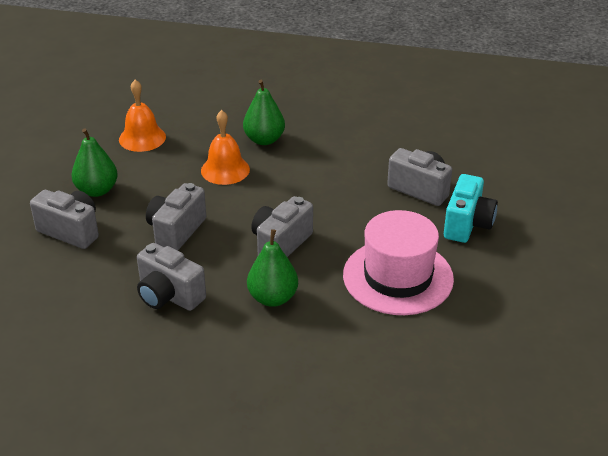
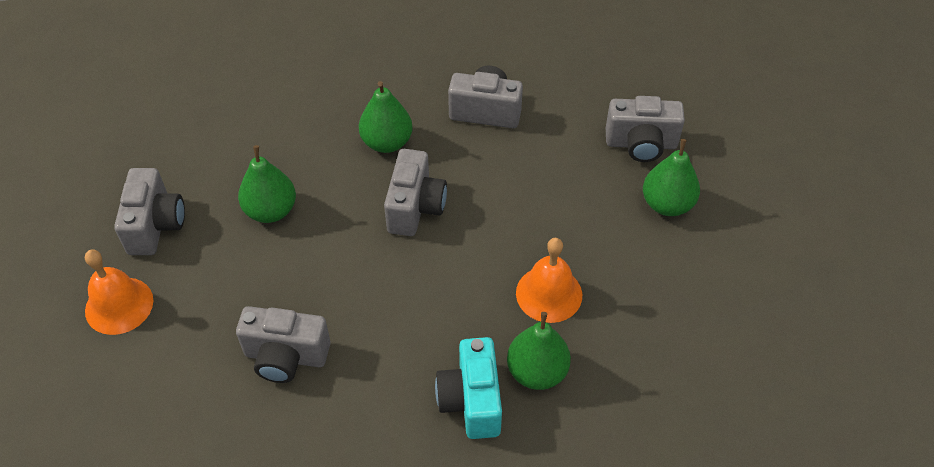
camera: 155 degrees right, 15 degrees up
(142, 138) = (695, 309): orange bell -> orange bell (119, 305)
(176, 231) = (536, 183): grey camera -> grey camera (155, 225)
(398, 277) = (271, 211): pink hat -> green pear
(467, 224) = (210, 316): turquoise camera -> turquoise camera (471, 400)

